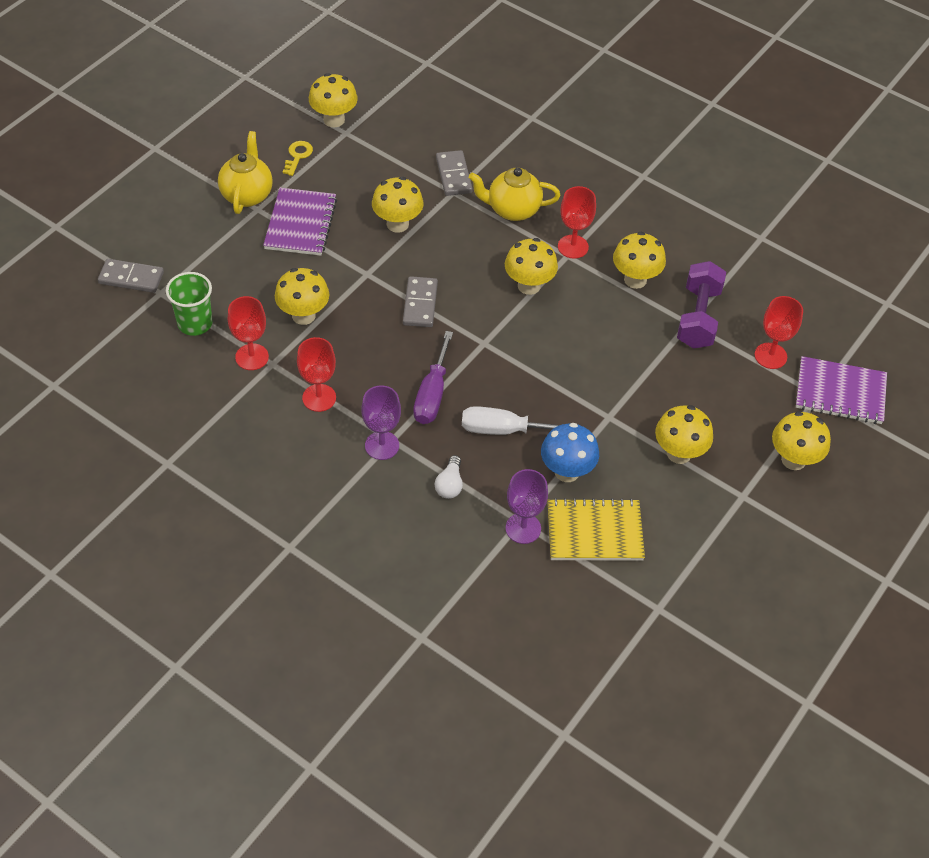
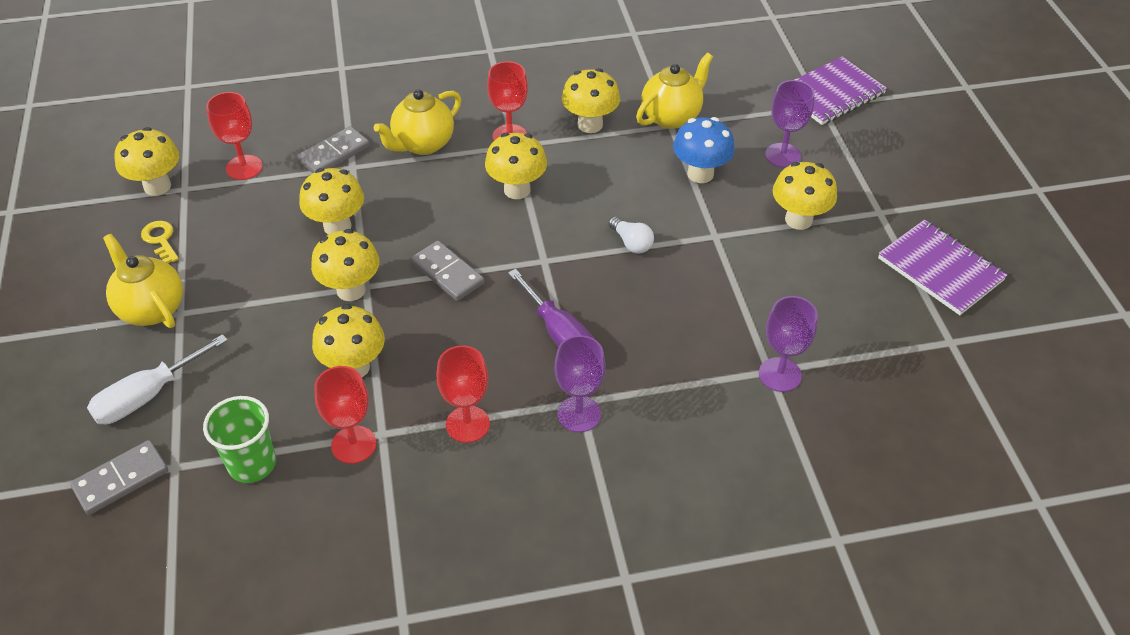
camera: 45 degrees left, 5 degrees down
(300, 224) = (242, 293): purple notebook -> purple notebook (940, 269)
(450, 484) = (678, 394): white light bulb -> white light bulb (631, 243)
(453, 175) = (334, 154): grey domino -> grey domino turned 75 degrees counterclockwise
(504, 430) = (656, 313): white screwdriver -> white screwdriver (147, 396)
(567, 471) = (746, 302): blue mushroom -> blue mushroom (700, 174)
(594, 532) = (830, 328): yellow notebook -> none
(698, 317) = (671, 117): purple dumbbell -> yellow teapot
(735, 405) = (782, 155): none -> purple goblet
(770, 356) = (755, 105): red goblet -> red goblet (244, 167)
(793, 459) = (871, 160): yellow mushroom -> yellow mushroom (351, 290)

